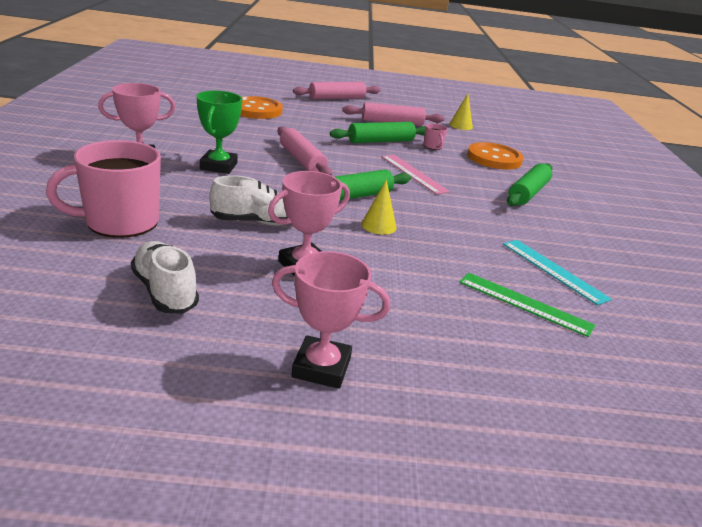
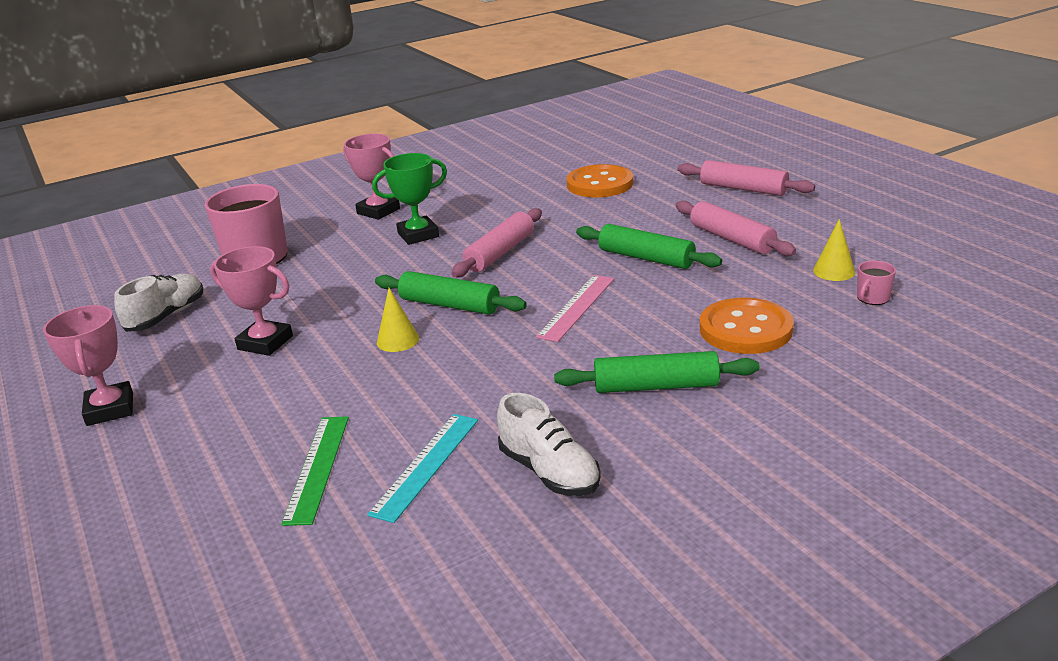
camera: 65 degrees right, 0 degrees up
(257, 222) = (324, 294): white shoe -> white shoe (549, 471)
(433, 146) = (698, 285): pink mug -> pink mug (872, 298)

